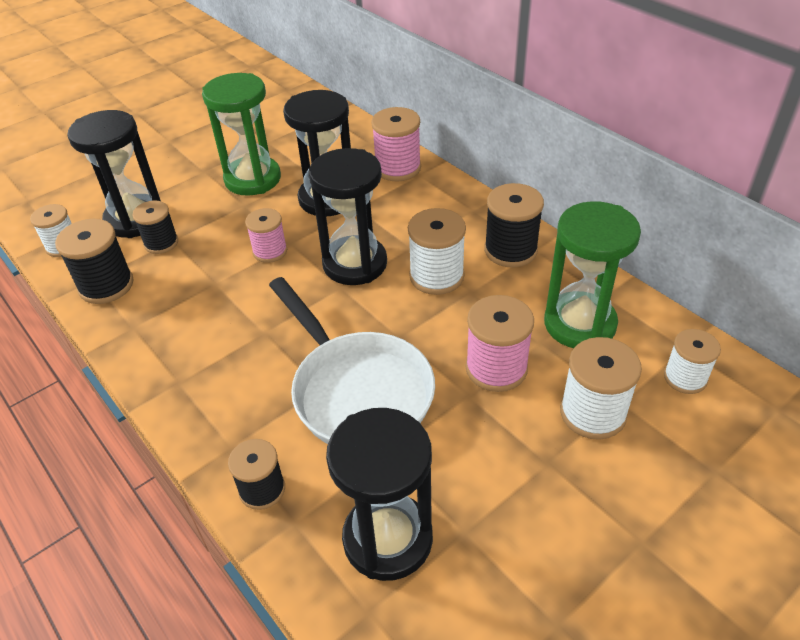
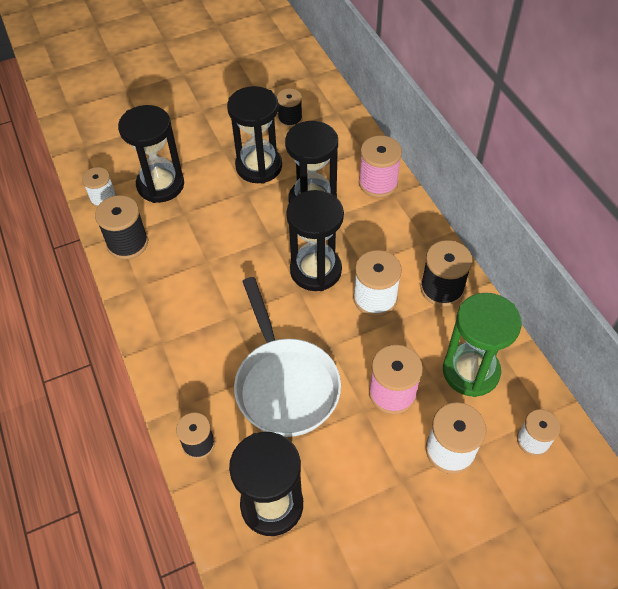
camera: 15 degrees right, 10 degrees up
(161, 243) = (175, 213): black spool -> black spool (290, 119)
(252, 179) = (259, 166): green hourglass -> black hourglass
(270, 251) = (254, 242): pink spool -> none

